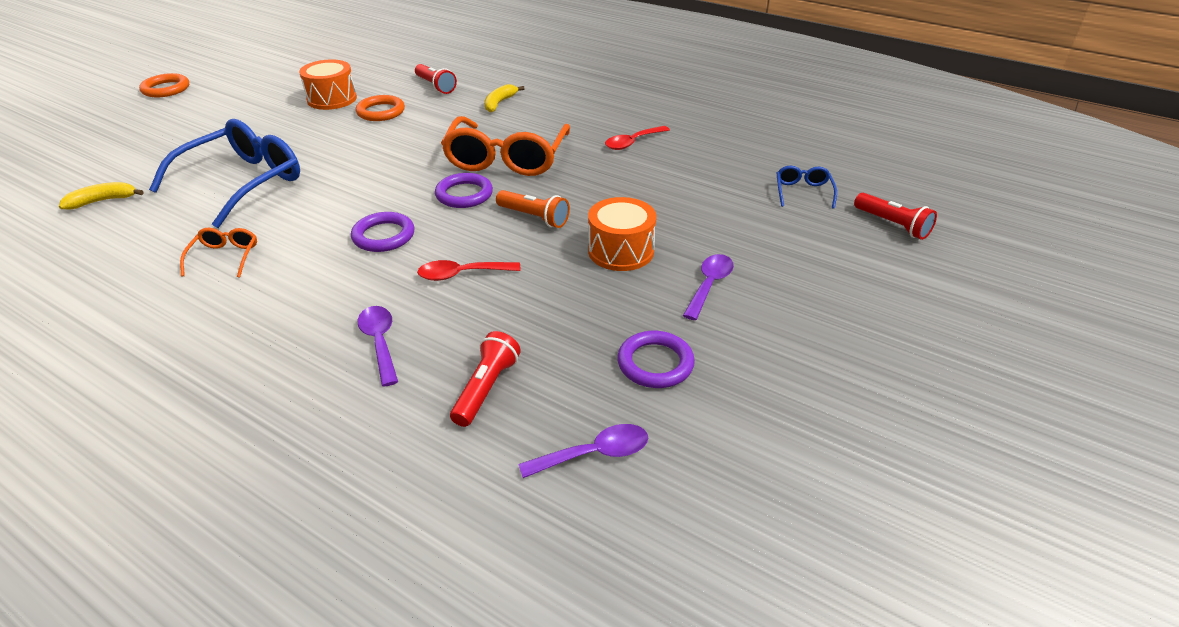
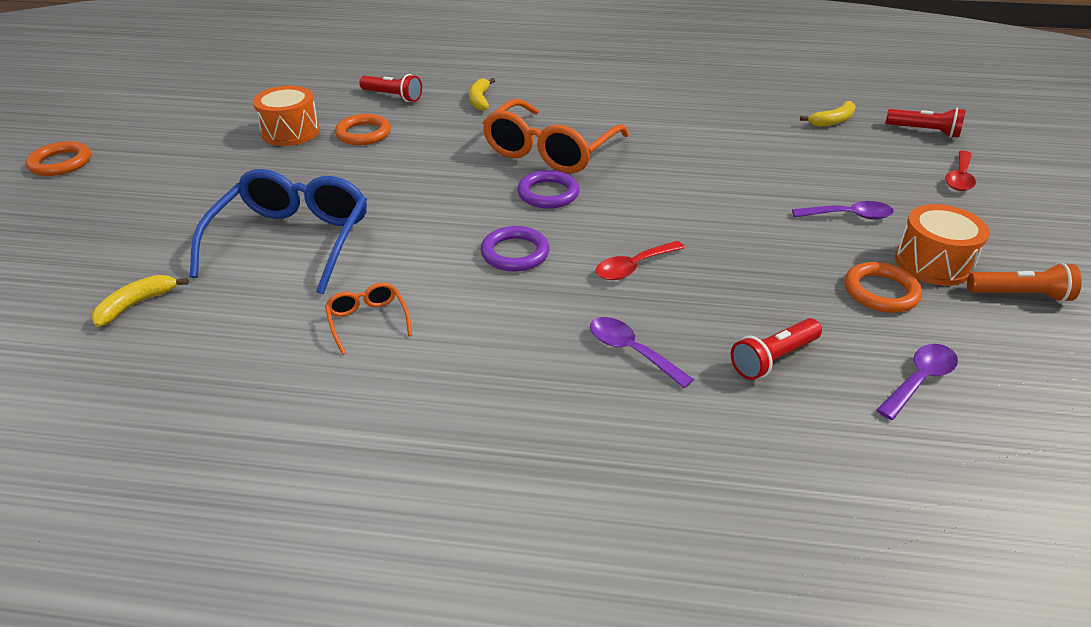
camera: 25 degrees left, 0 degrees up
(486, 388) = (773, 359): red flashlight -> red flashlight turned 120 degrees counterclockwise
(506, 159) = (550, 151): orange glasses -> orange glasses turned 45 degrees clockwise
(534, 217) = (638, 198): orange flashlight -> orange flashlight (1020, 295)
(621, 251) = (747, 207): orange drum -> orange drum (932, 263)
(632, 142) = (648, 110): red spoon -> red spoon (959, 177)
(655, 363) = (880, 292): purple ring -> orange ring
(709, 285) = (848, 216): purple spoon -> purple spoon turned 90 degrees clockwise
(803, 192) = (832, 121): blue glasses -> yellow banana

